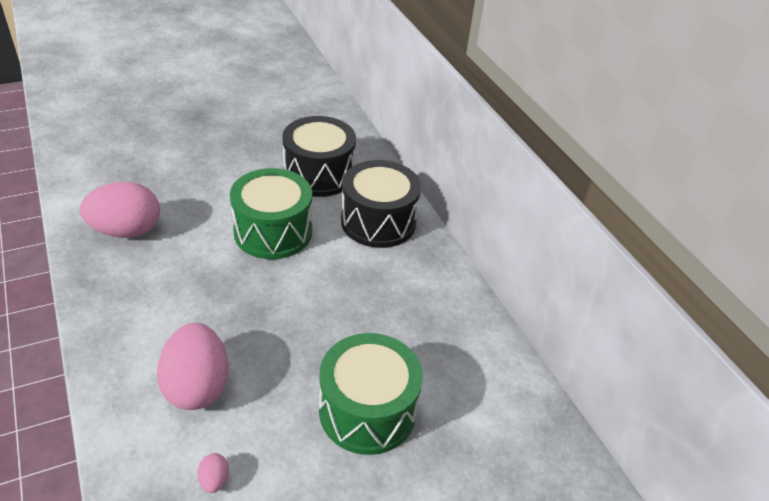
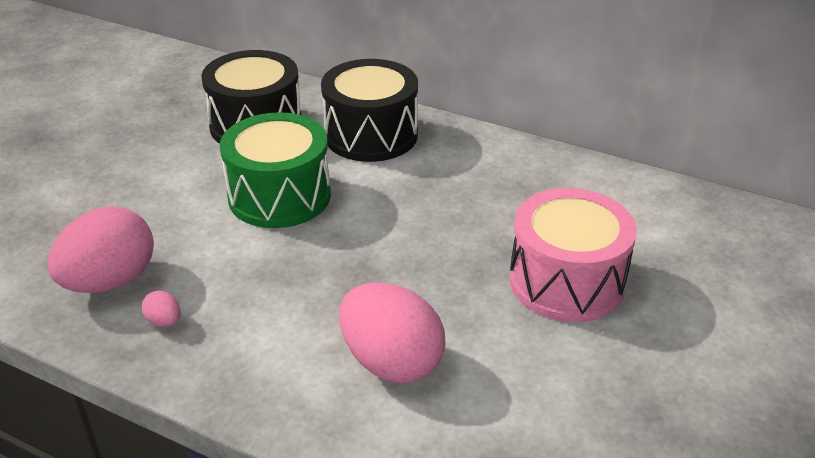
camera: 35 degrees left, 5 degrees down
(214, 480) = (516, 420): pink egg -> pink egg (164, 321)
(367, 411) = (566, 281): green drum -> pink drum

